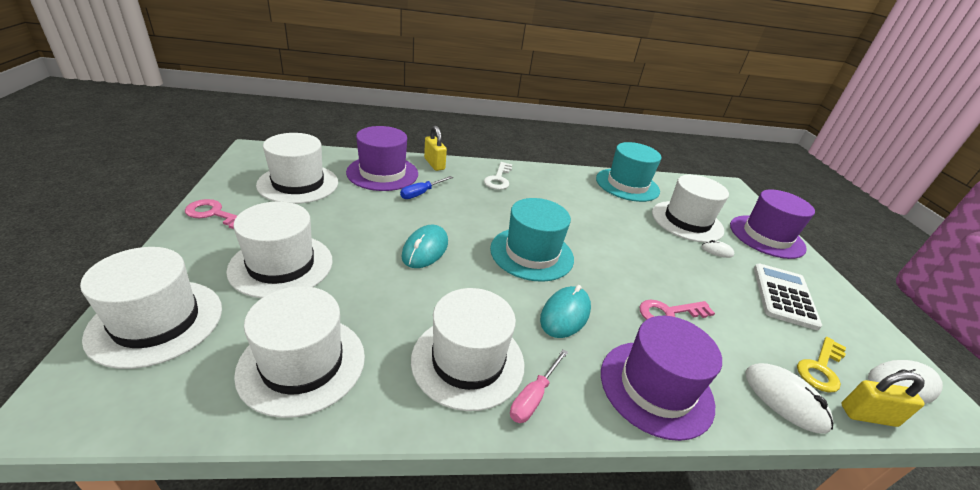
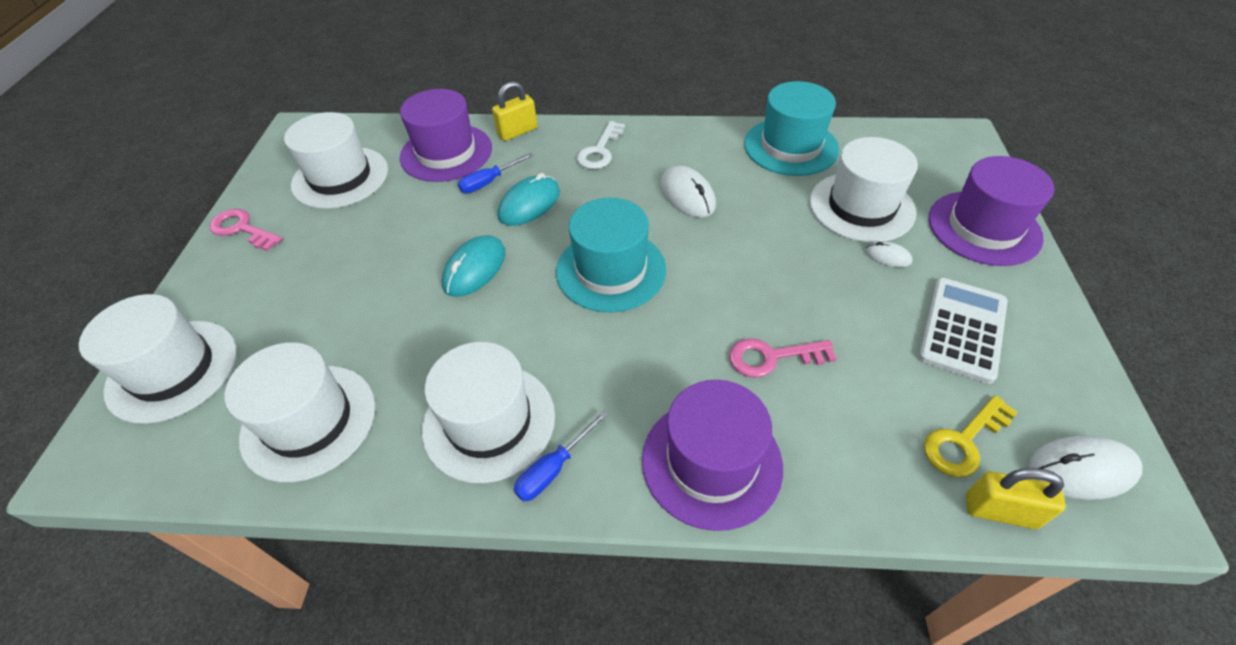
camera: 15 degrees right, 15 degrees up
(281, 265) = (305, 296): white hat -> none
(434, 164) = (517, 132): yellow padlock -> yellow padlock turned 75 degrees clockwise
(533, 397) = (553, 469): pink screwdriver -> blue screwdriver
(565, 314) = (627, 360): turquoise mouse -> turquoise mouse (529, 204)
(785, 399) = (885, 484): white mouse -> white mouse (687, 195)

